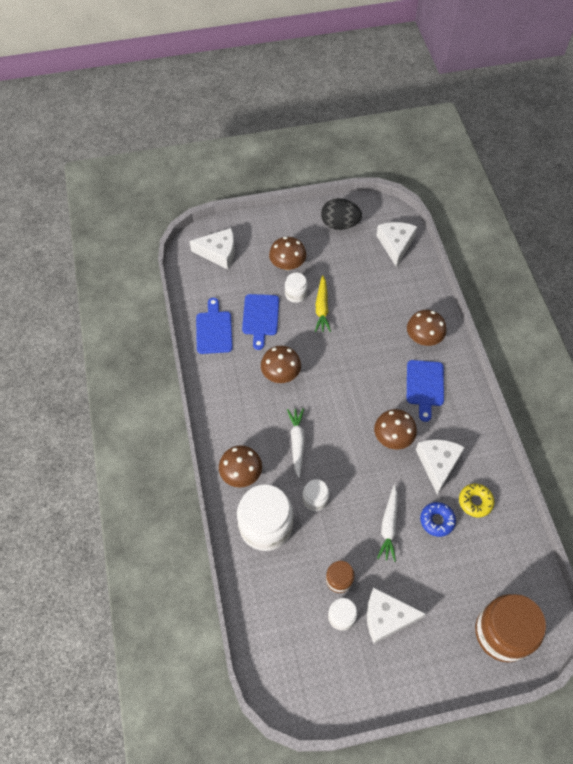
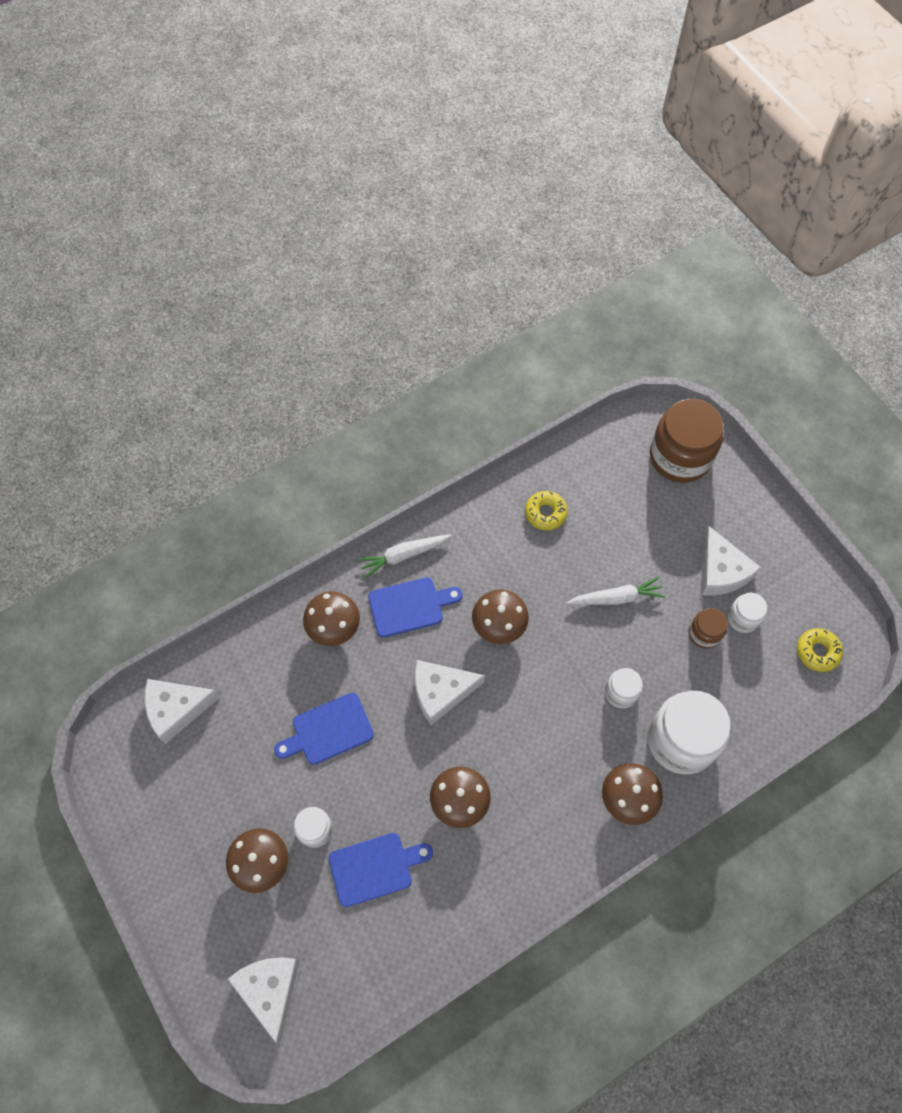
camera: 110 degrees left, 5 degrees up
(214, 330) = (421, 933): blue cutting board -> blue cutting board (328, 730)
(293, 664) = (817, 652): none -> yellow donut
(297, 442) = (555, 741): white carrot -> white carrot (403, 555)
(322, 308) = (328, 781): yellow carrot -> none
(340, 224) = (157, 807): black egg -> none
(437, 464) = (514, 564): white cheese -> white cheese (441, 692)
(437, 520) = (586, 548): blue donut -> none

